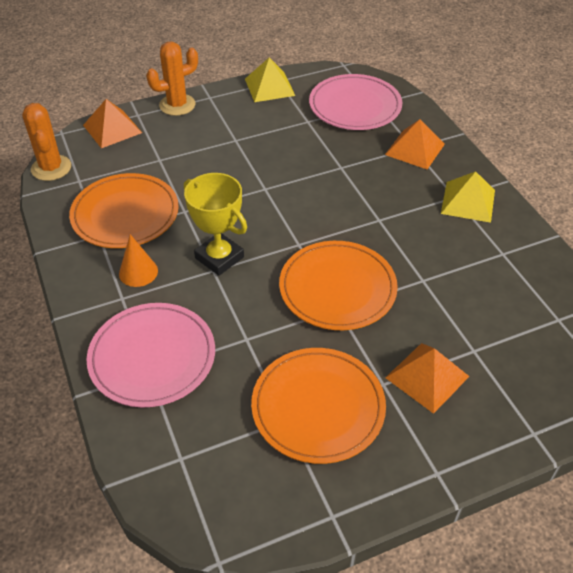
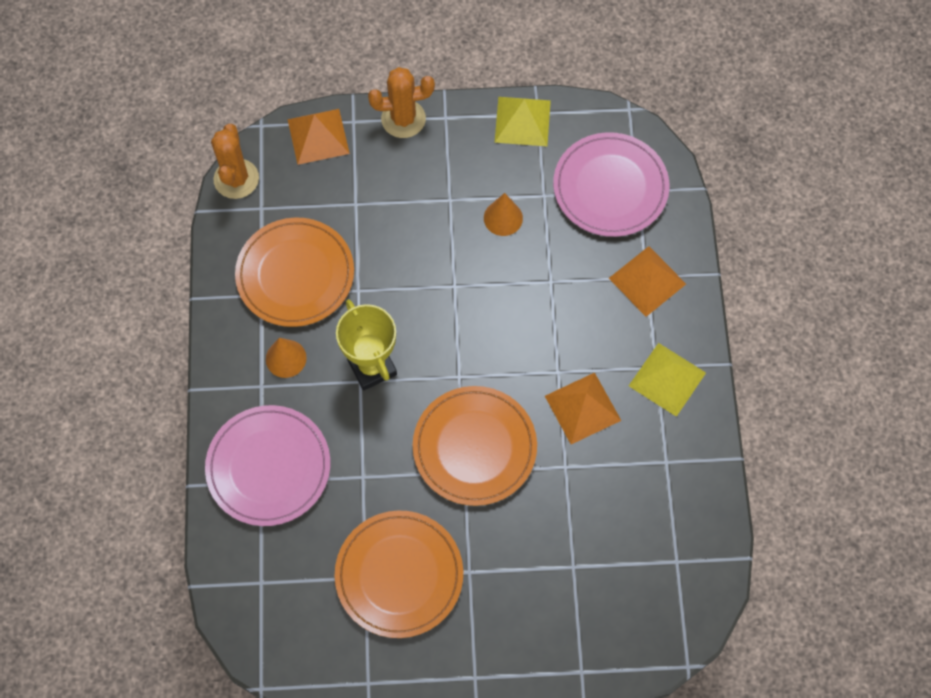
camera: 20 degrees right, 20 degrees up
(283, 140) = (503, 218): none -> orange cone
(427, 377) = (514, 579): orange pyramid -> orange pyramid (583, 408)

